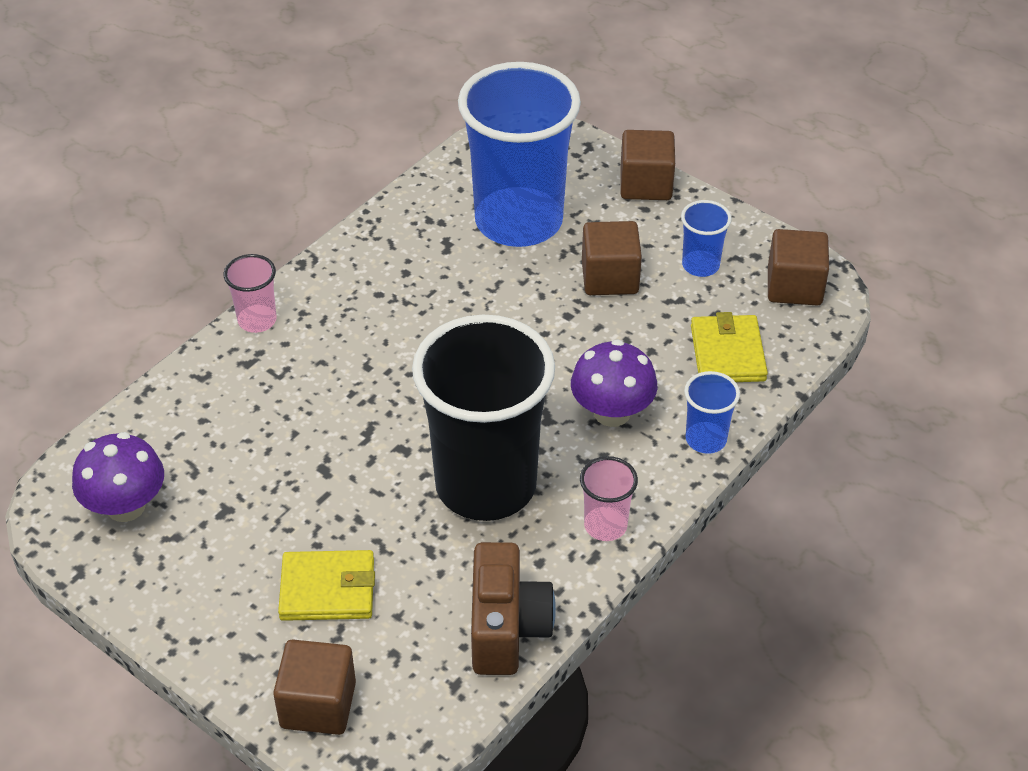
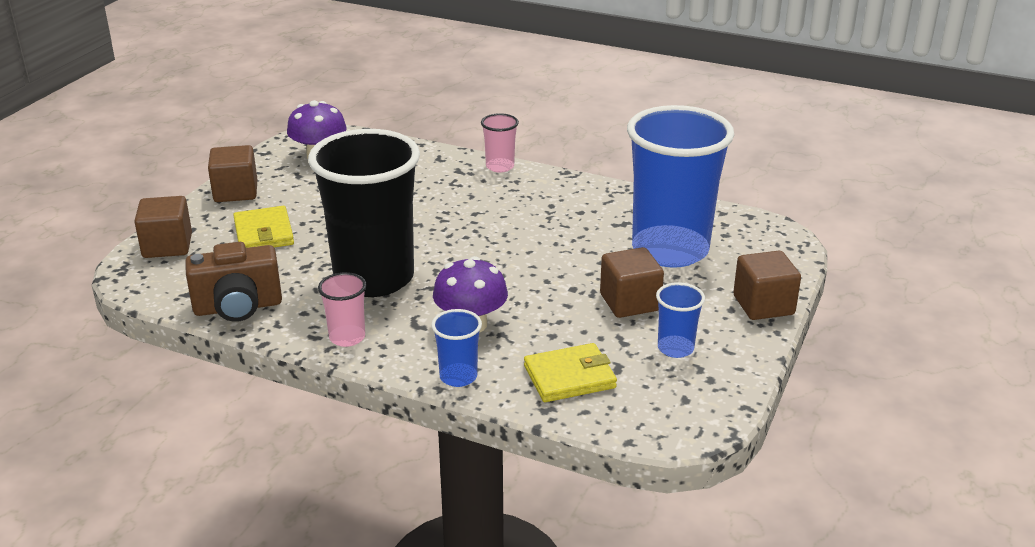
camera: 75 degrees right, 15 degrees down
(794, 286) = (681, 407): brown cube -> brown cube (236, 192)

